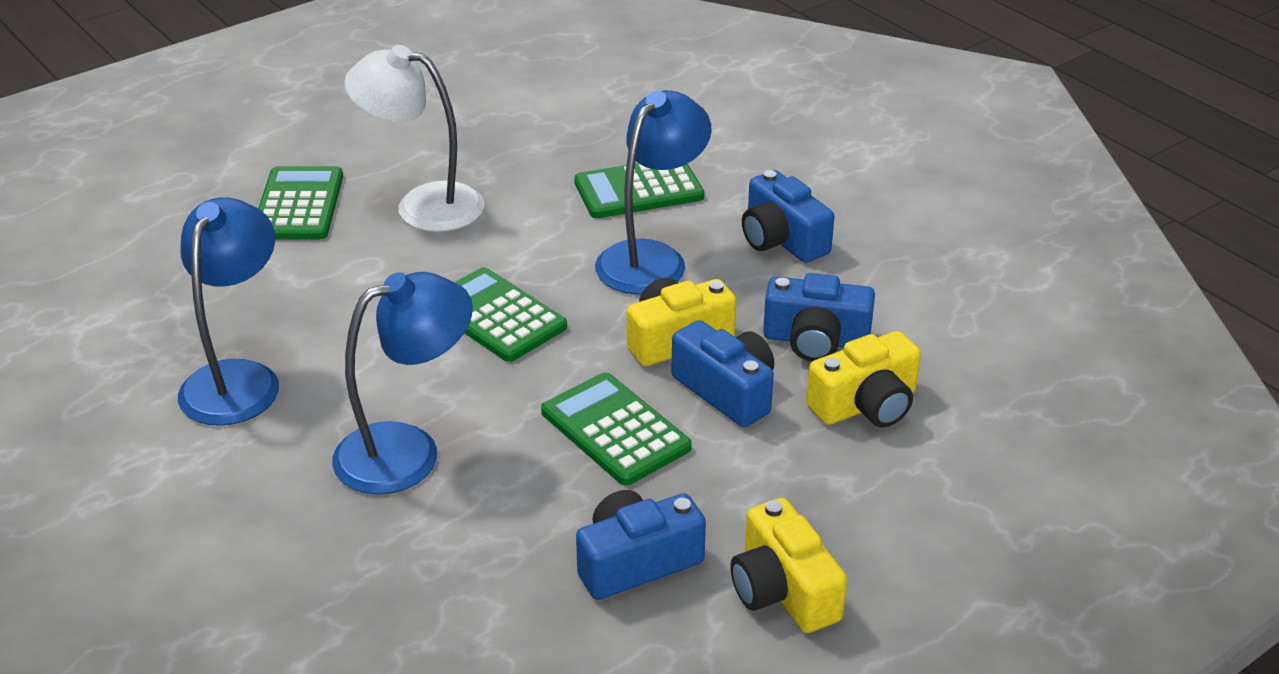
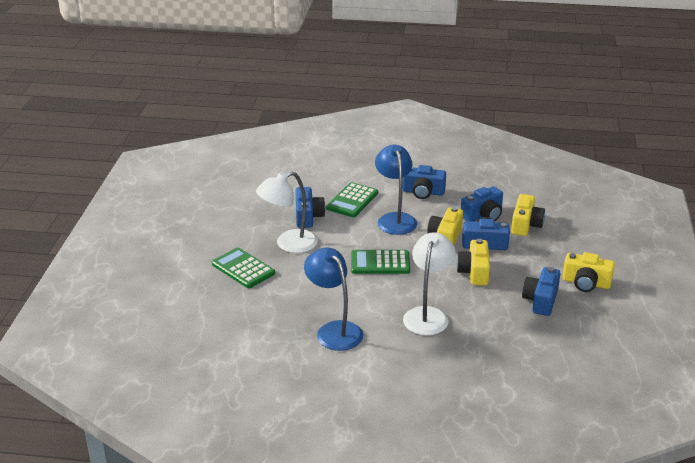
camera: 45 degrees left, 5 degrees down
(407, 451) = (427, 315): blue lamp -> white lamp
(527, 178) = (308, 216): none -> blue camera
(615, 430) = (474, 272): green calculator -> yellow camera

